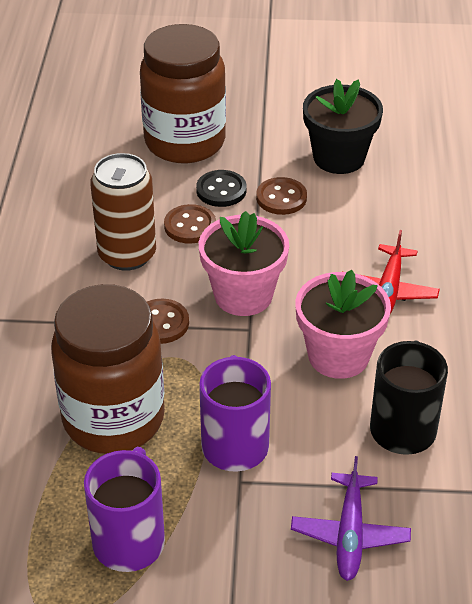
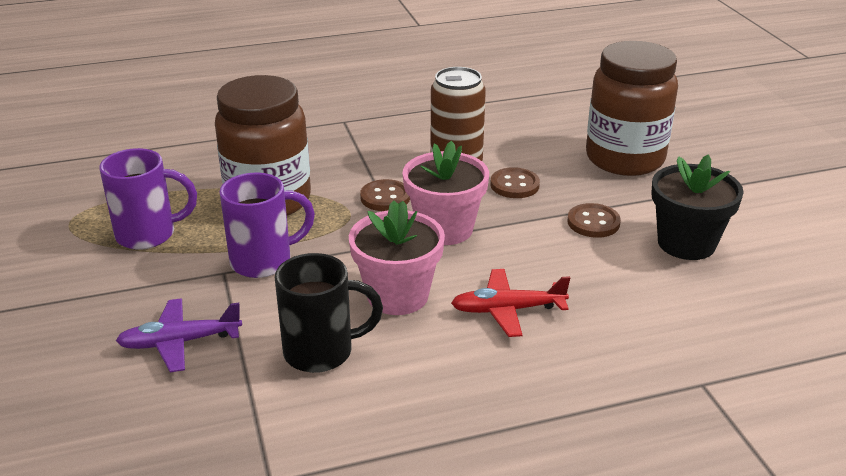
camera: 70 degrees right, 10 degrees down
(221, 190) = (575, 190): black button -> none

